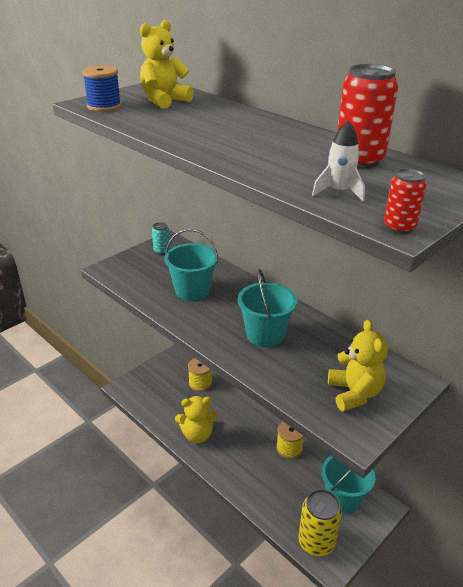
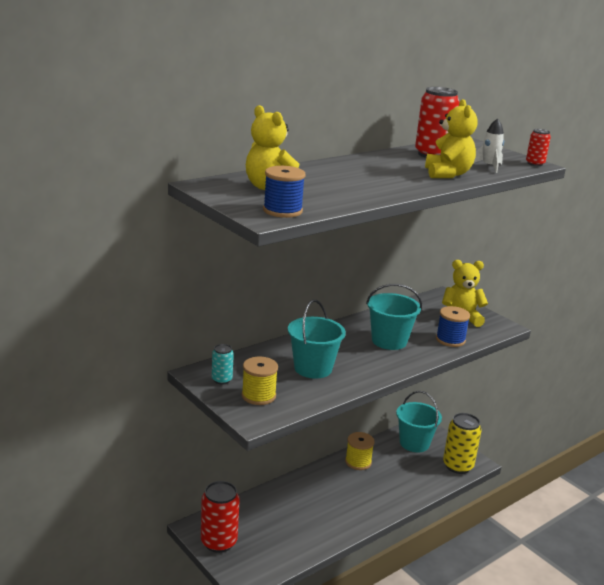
camera: 85 degrees left, 10 degrees down
(162, 369) = (219, 542): none -> red can
(197, 434) = (334, 521): yellow teddy bear -> yellow teddy bear (447, 174)
(200, 383) = (253, 511): yellow spool -> yellow spool (258, 396)
(290, 382) = (450, 340): none -> blue spool

